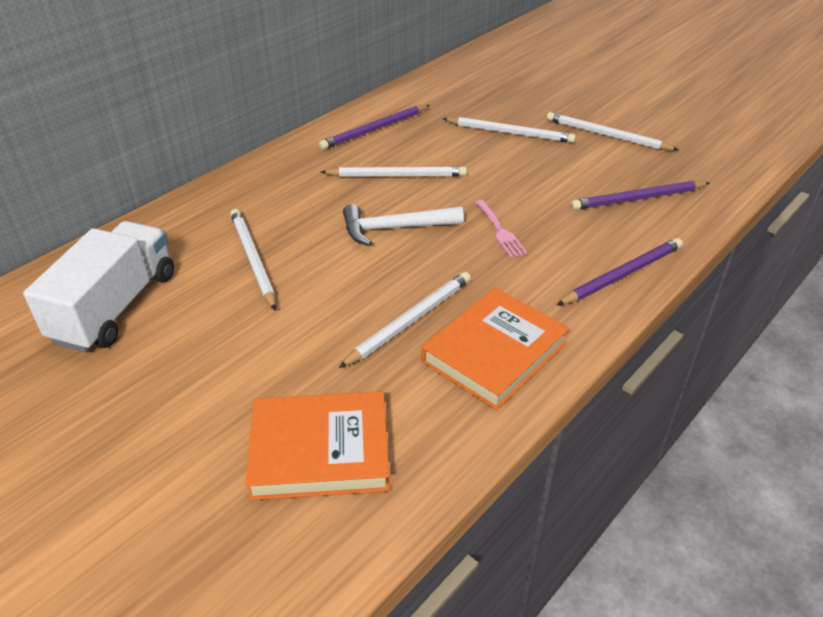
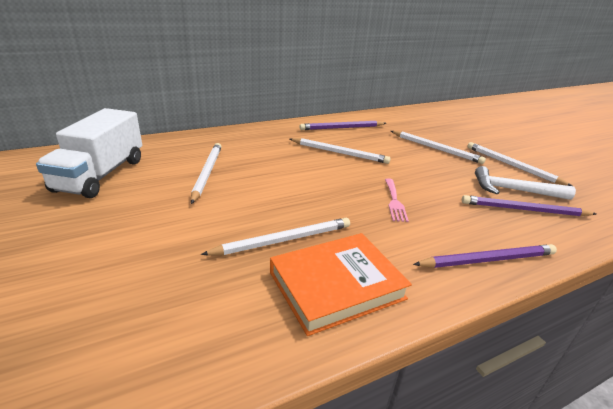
camera: 20 degrees right, 10 degrees down
(115, 307) = (101, 175): white truck -> white truck turned 150 degrees clockwise
(320, 451) = (133, 314): orange book -> none
(395, 228) = (316, 180): white hammer -> white hammer (514, 190)

